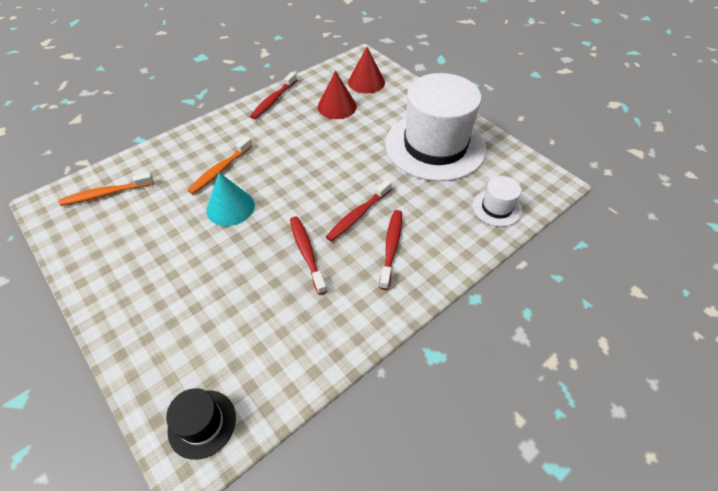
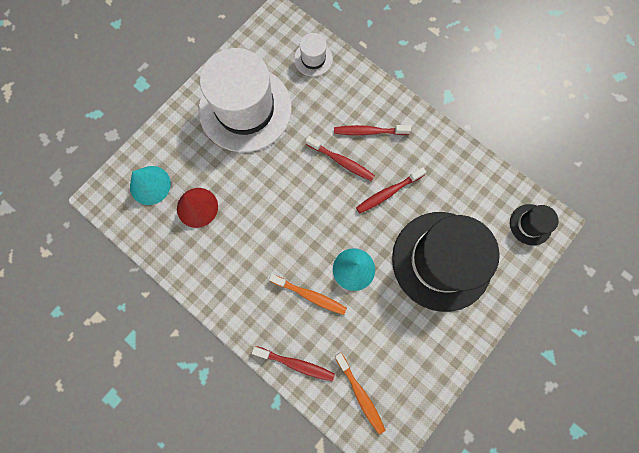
camera: 100 degrees left, 25 degrees up
(202, 293) = (441, 260): none -> black hat
(273, 100) = (194, 276): red toothbrush -> red toothbrush (296, 364)
(366, 82) = (150, 185): red cone -> turquoise cone

